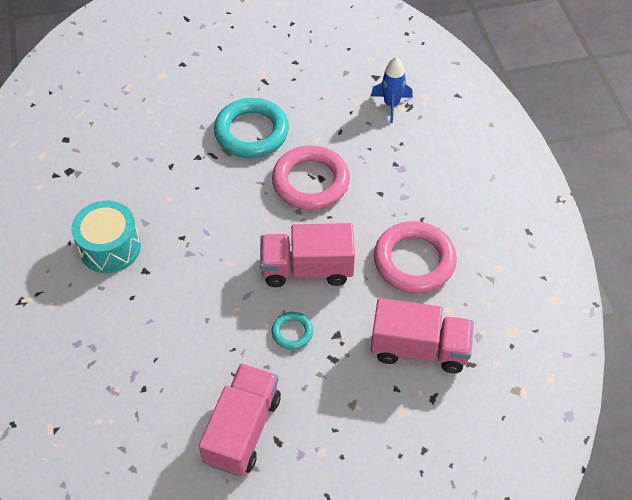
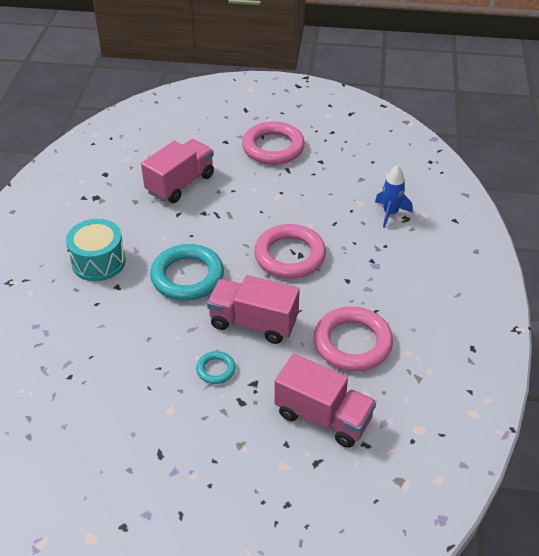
camera: 20 degrees right, 10 degrees down
(237, 58) = (273, 147): none -> pink ring
(243, 429) = (135, 434): pink truck -> pink truck (180, 184)
(251, 132) = (257, 205): turquoise ring -> turquoise ring (187, 276)

